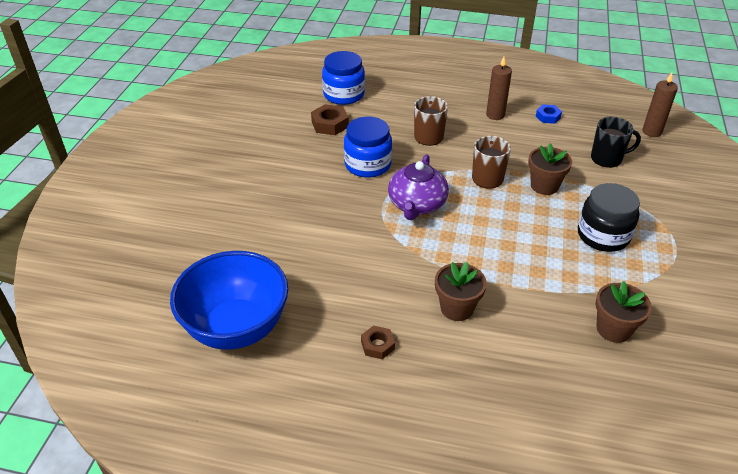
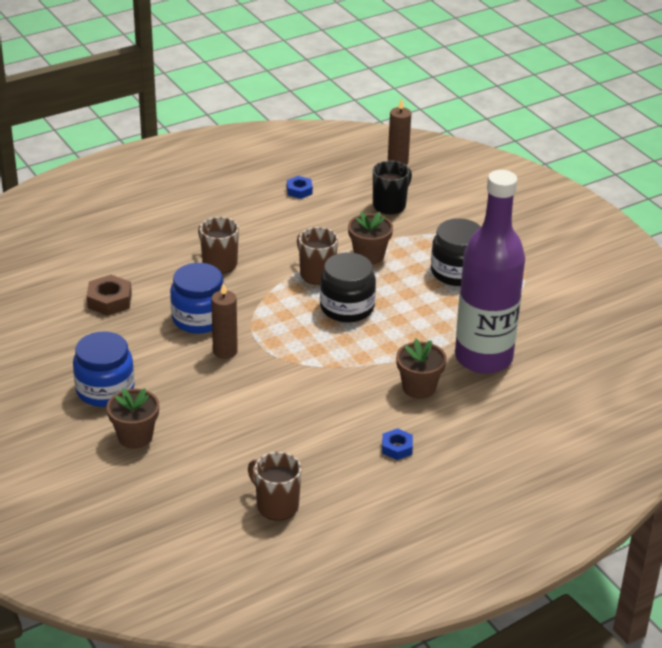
camera: 45 degrees left, 5 degrees down
(236, 328) = (276, 505): blue bowl -> brown mug
(344, 95) = (80, 264): blue jar -> blue jar (105, 390)
(377, 345) = (397, 448): brown nut -> blue nut
(416, 205) = (288, 329): purple teapot -> none
(479, 214) = (347, 307): none -> black jar
(495, 115) = (252, 212): brown candle -> brown candle (225, 351)
(542, 318) = (483, 358): none -> purple bottle
(613, 329) = (536, 336): brown flower pot -> brown flower pot (135, 437)

